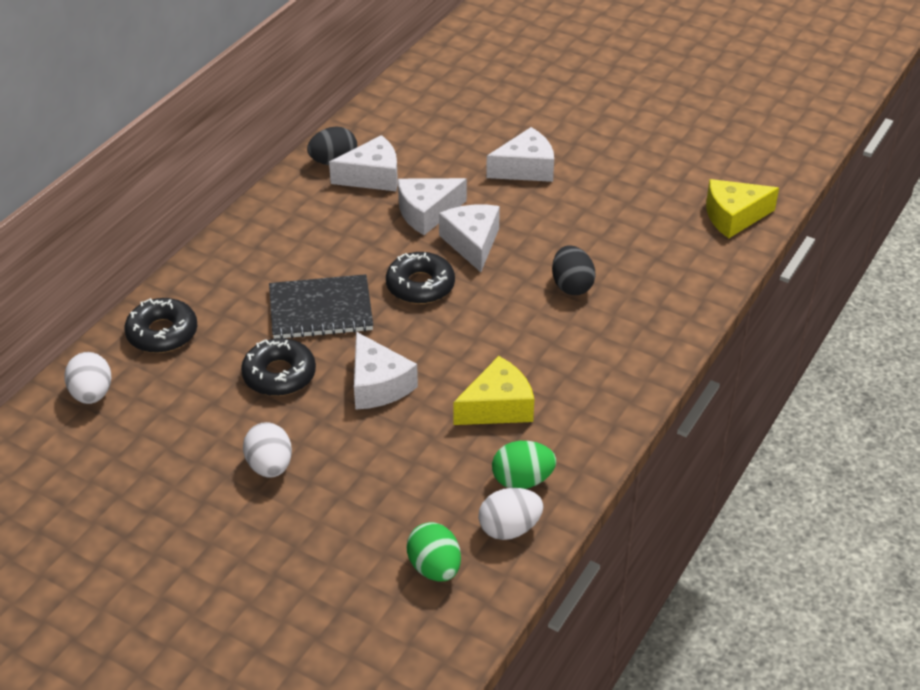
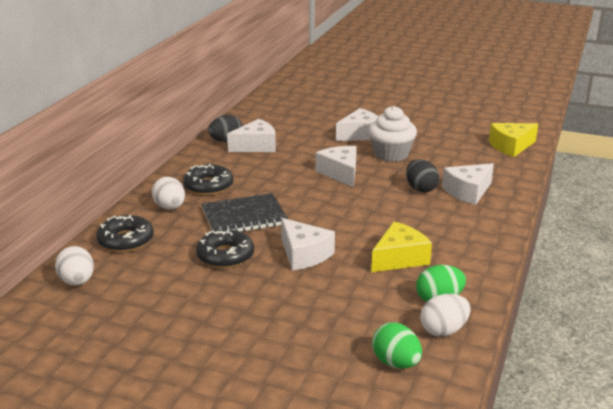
camera: 10 degrees left, 15 degrees down
(270, 466) = (236, 312): white egg -> white egg (170, 207)
(420, 286) = (313, 198): black donut -> black donut (208, 186)
(427, 213) = (302, 161): white cheese -> white cheese (468, 192)
(555, 214) = (391, 154): none -> white cupcake

